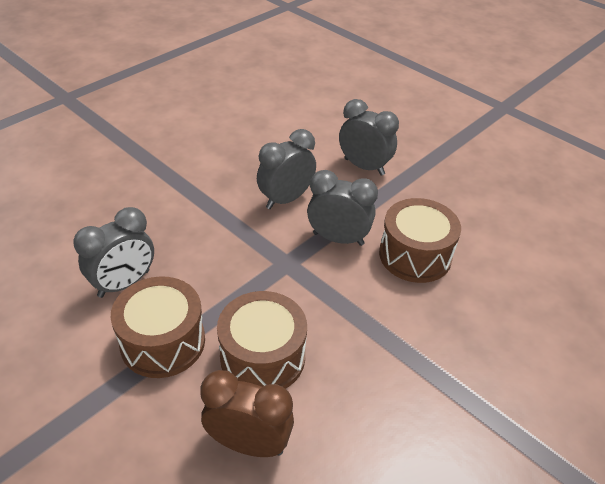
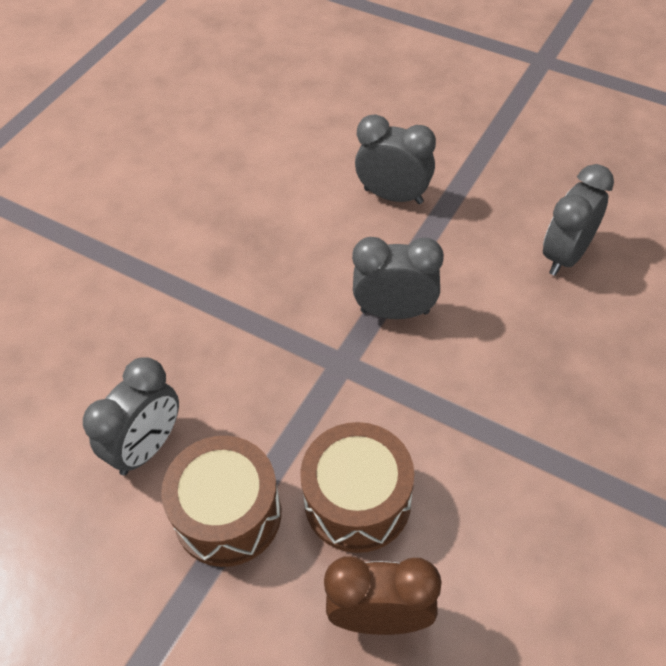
camera: 10 degrees left, 10 degrees up
(286, 199) = (309, 270): grey clock -> grey clock (565, 255)
(415, 255) = (496, 311): brown drum -> none

